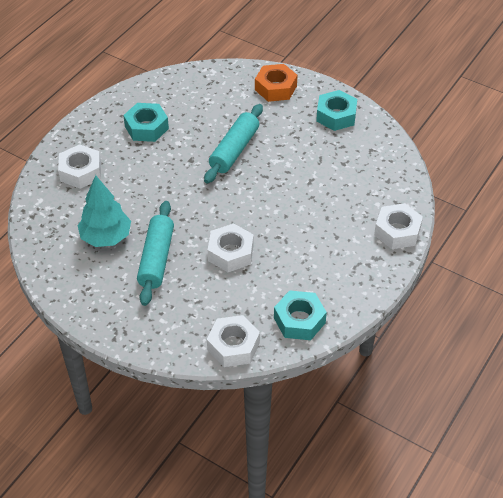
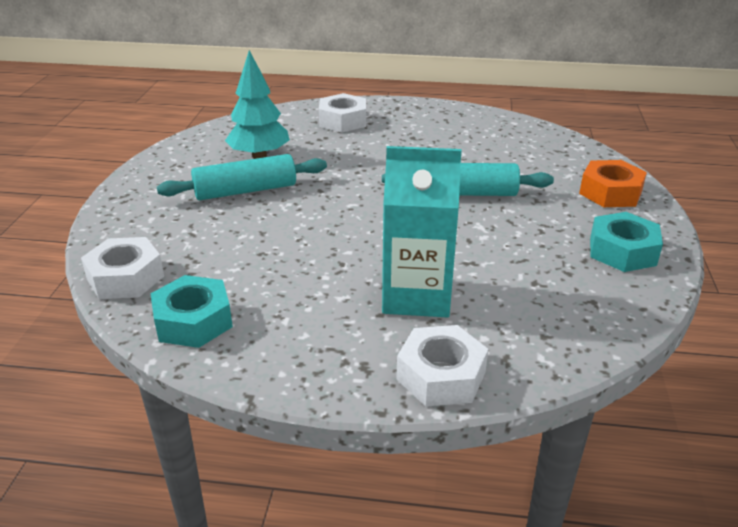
camera: 65 degrees right, 15 degrees down
(146, 127) = (442, 135): turquoise nut -> none
(231, 253) = (287, 235): white nut -> none
(328, 215) = (416, 295): none -> turquoise carton

